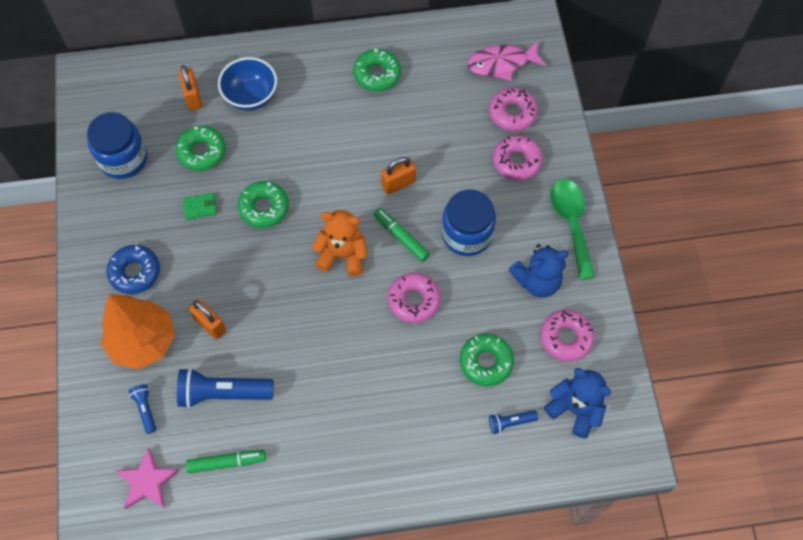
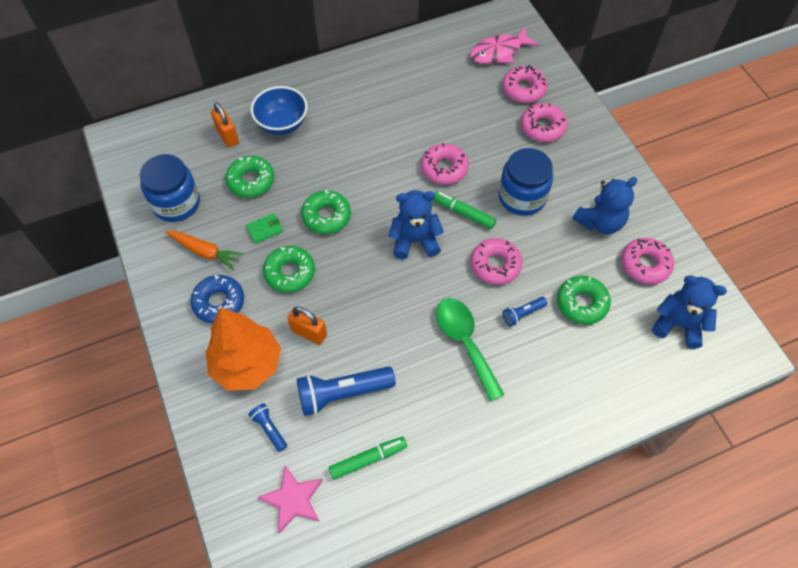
camera: 15 degrees left, 5 degrees down
(136, 216) = (205, 252): none -> orange carrot
(342, 255) = (415, 240): orange teddy bear -> blue teddy bear
(377, 74) = (392, 82): green donut -> green donut (290, 272)
(398, 184) = (444, 168): orange padlock -> pink donut
(510, 423) = (625, 351): blue flashlight -> blue flashlight (522, 314)
(571, 223) = (610, 167): green spoon -> green spoon (464, 342)

